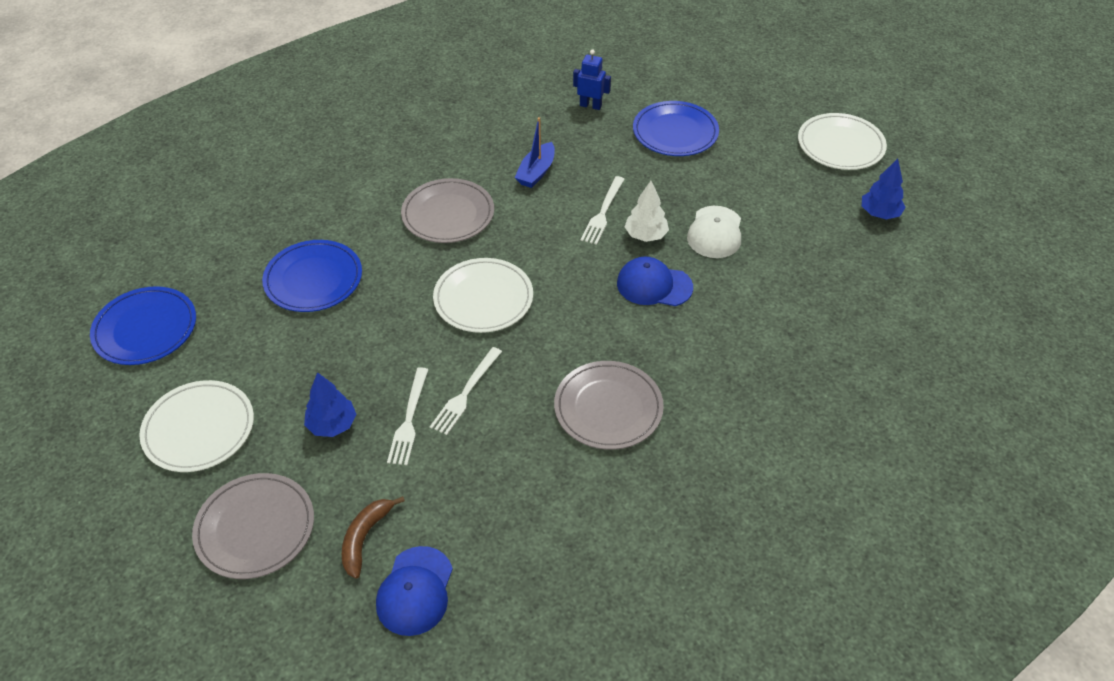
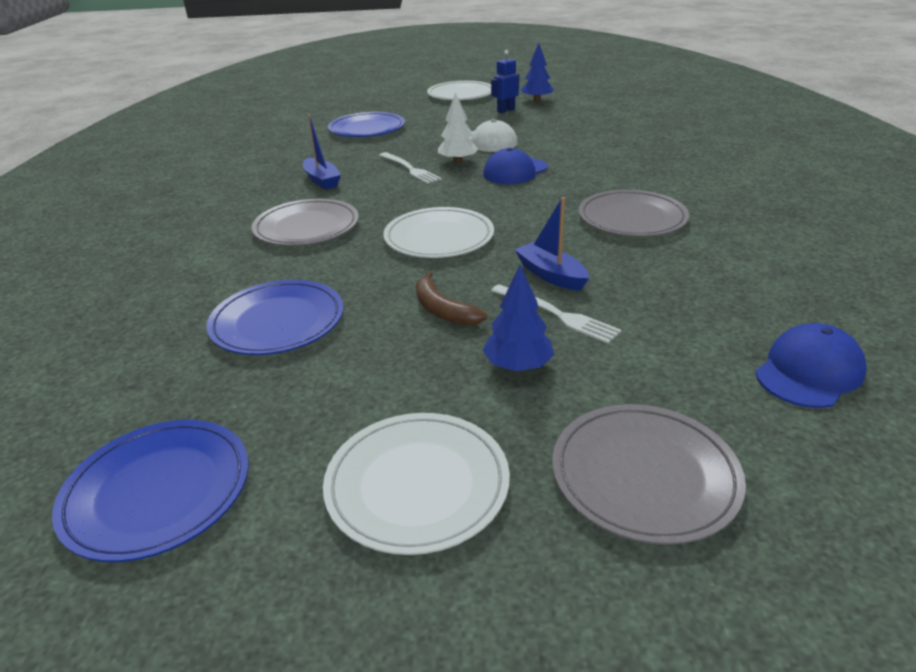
camera: 55 degrees left, 15 degrees down
(365, 538) = (712, 387): brown banana -> brown banana (443, 310)
(415, 591) = (809, 372): blue cap -> blue cap turned 90 degrees counterclockwise
(465, 393) = (551, 275): white fork -> blue boat
(590, 105) = (285, 146): blue robot -> blue robot (506, 110)

